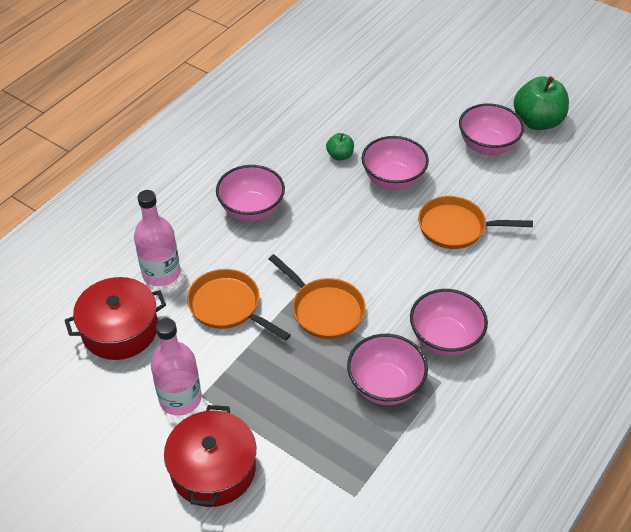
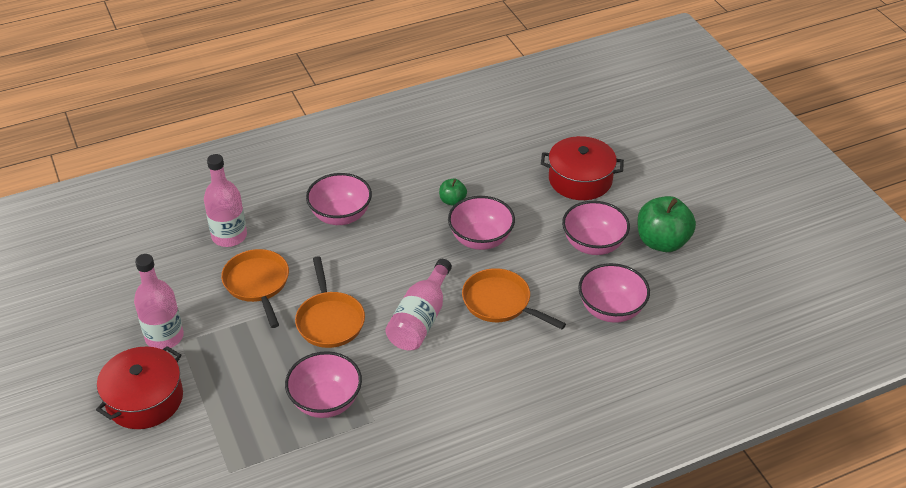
camera: 30 degrees right, 5 degrees down
(120, 329) = (164, 265): red pot -> red pot (580, 180)
(403, 272) = (420, 319): none -> pink bottle
(445, 339) = (407, 388): pink bowl -> pink bowl (611, 310)

